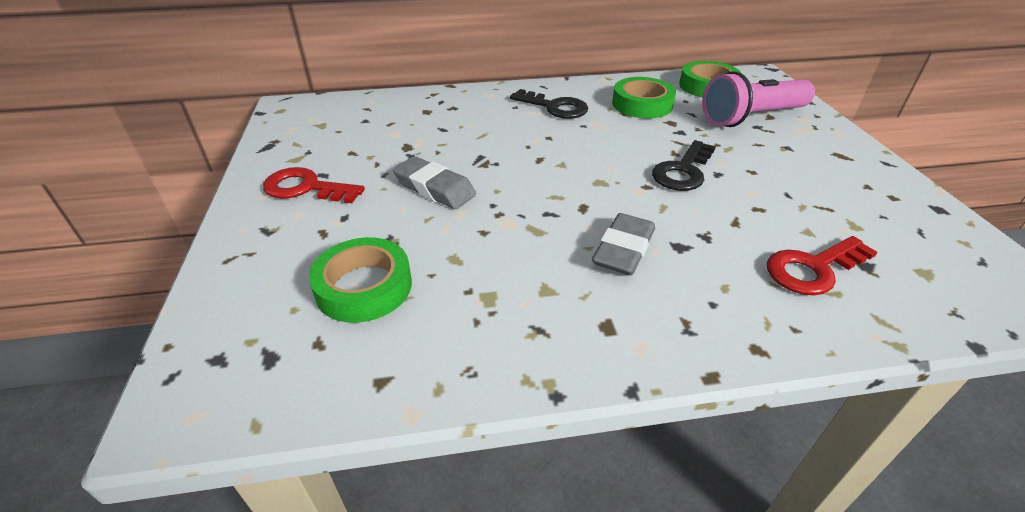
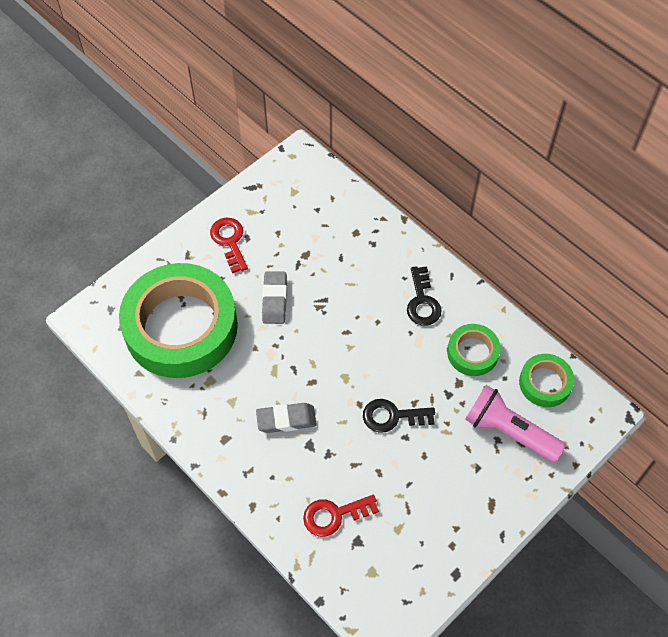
camera: 55 degrees right, 20 degrees up
(364, 287) = (181, 327): green tape -> green tape, size x2.23
(813, 269) = (334, 515): red key -> red key turned 45 degrees counterclockwise

